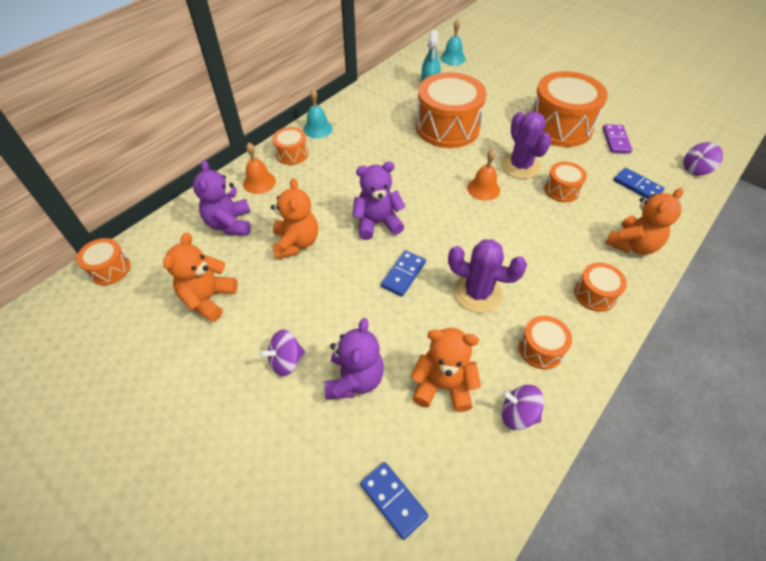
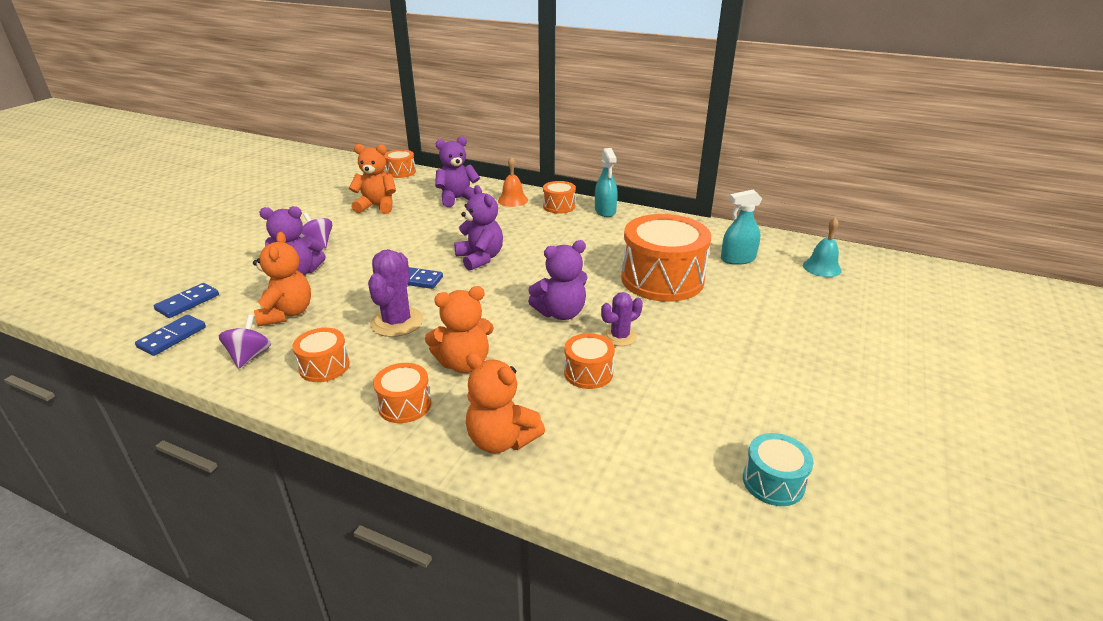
camera: 75 degrees right, 20 degrees down
(296, 243) = (443, 227): orange teddy bear -> orange teddy bear (464, 363)
(317, 129) = (605, 211): turquoise bell -> turquoise spray bottle
(483, 189) = (561, 313): orange bell -> purple teddy bear
(520, 166) = (620, 336): purple cactus -> purple cactus, size x0.61
(559, 126) = (735, 366): orange drum -> none
(616, 140) = (743, 426): purple domino -> none
(637, 186) = (636, 449): blue domino -> blue domino (172, 337)
(659, 144) = (773, 482): none -> turquoise drum
(695, 169) = (727, 531): purple spinning top -> none

